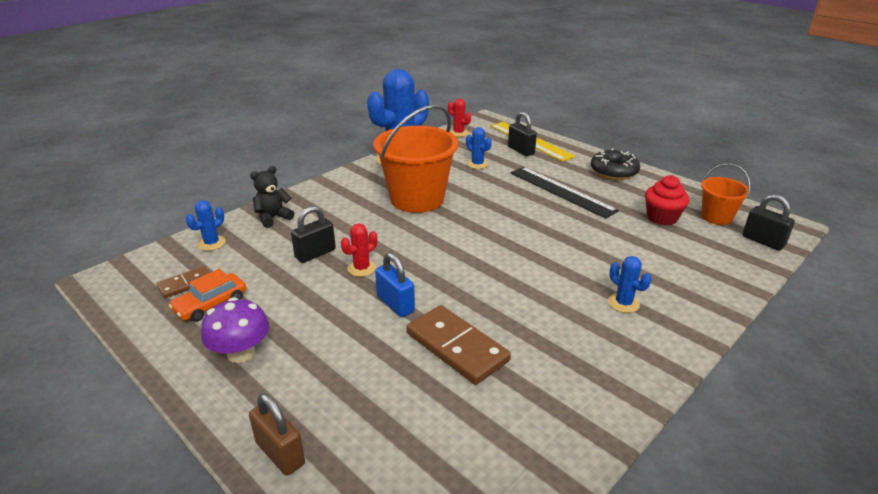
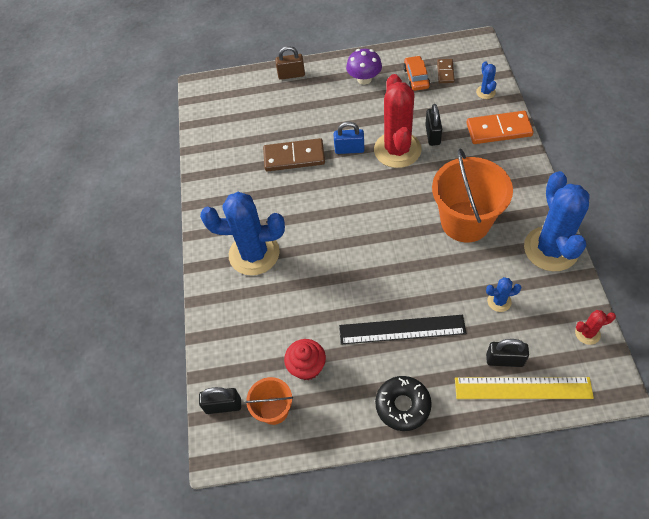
camera: 135 degrees right, 25 degrees up
(273, 218) = (498, 129): black teddy bear -> orange domino
(361, 268) = (397, 150): red cactus -> red cactus, size x2.34
(623, 303) = (254, 254): blue cactus -> blue cactus, size x2.34

